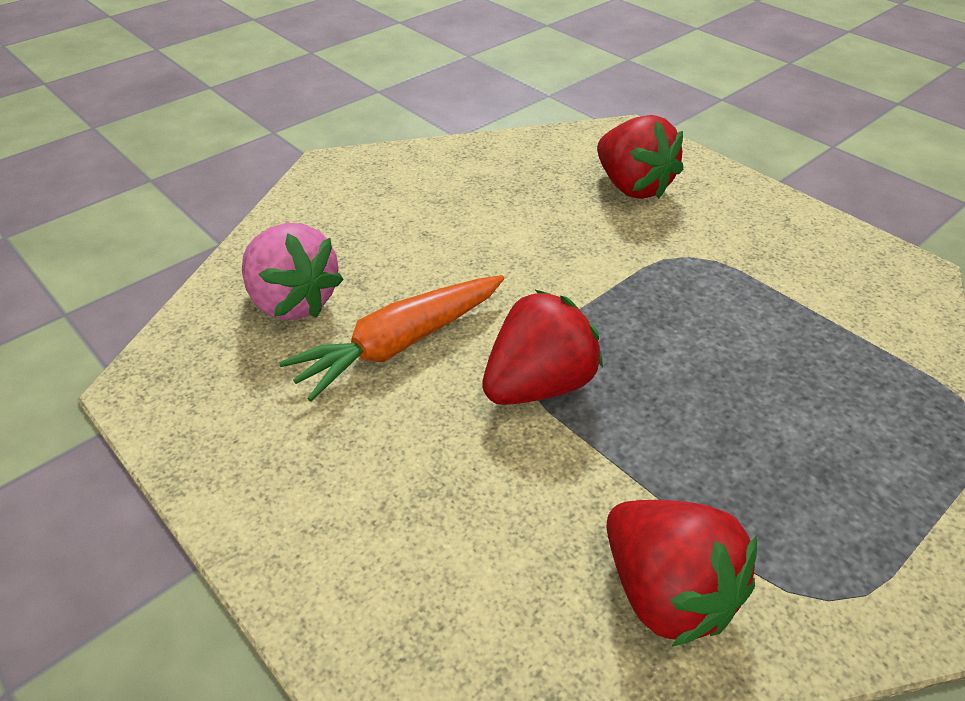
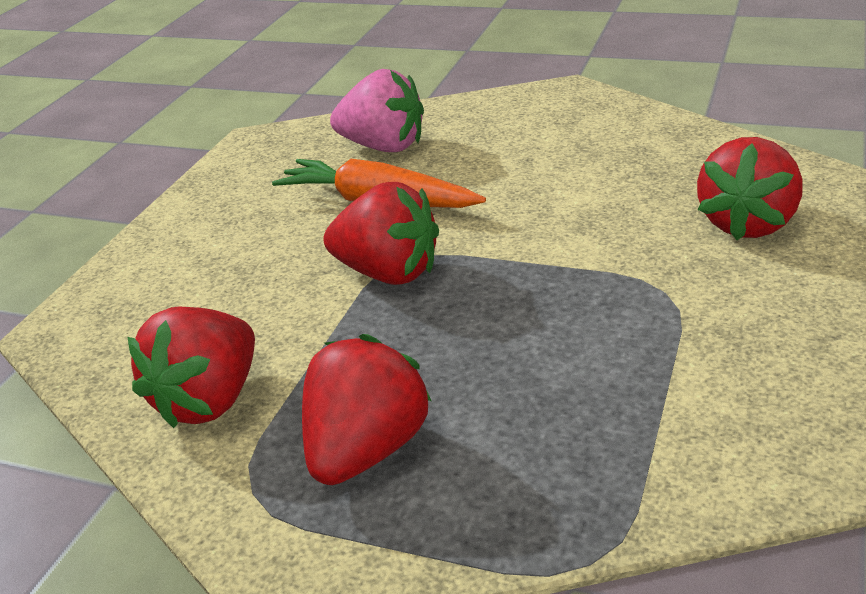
camera: 65 degrees right, 10 degrees down
(293, 302) = (383, 147): pink strawberry -> pink strawberry turned 90 degrees counterclockwise
(805, 496) = (366, 450): none -> red strawberry

